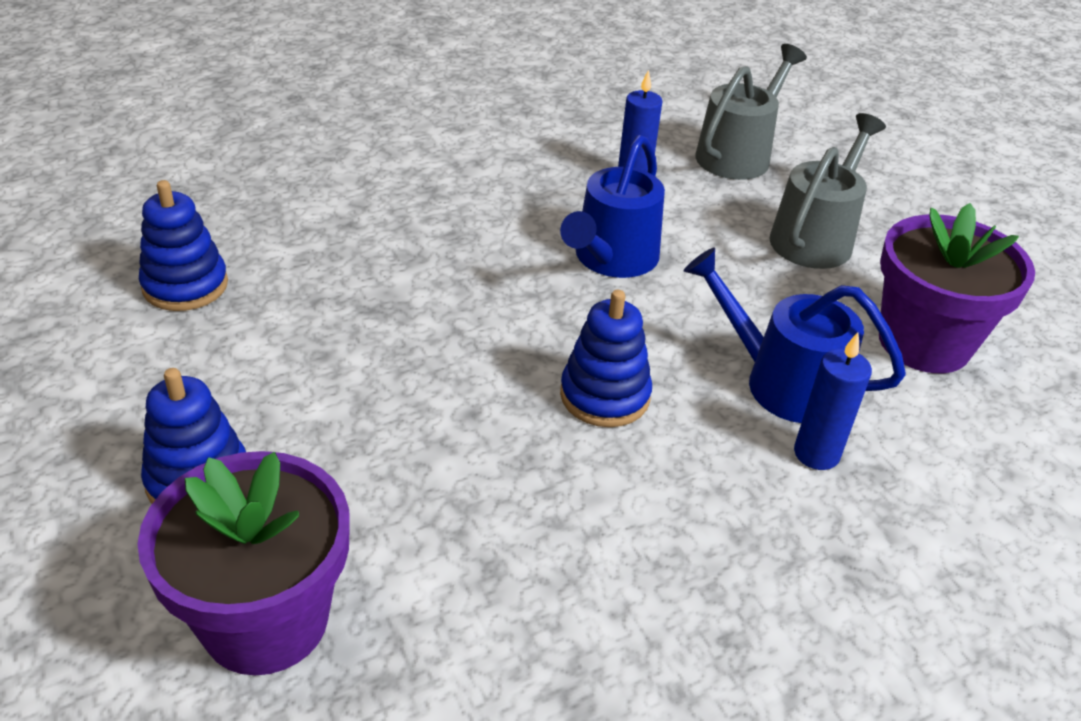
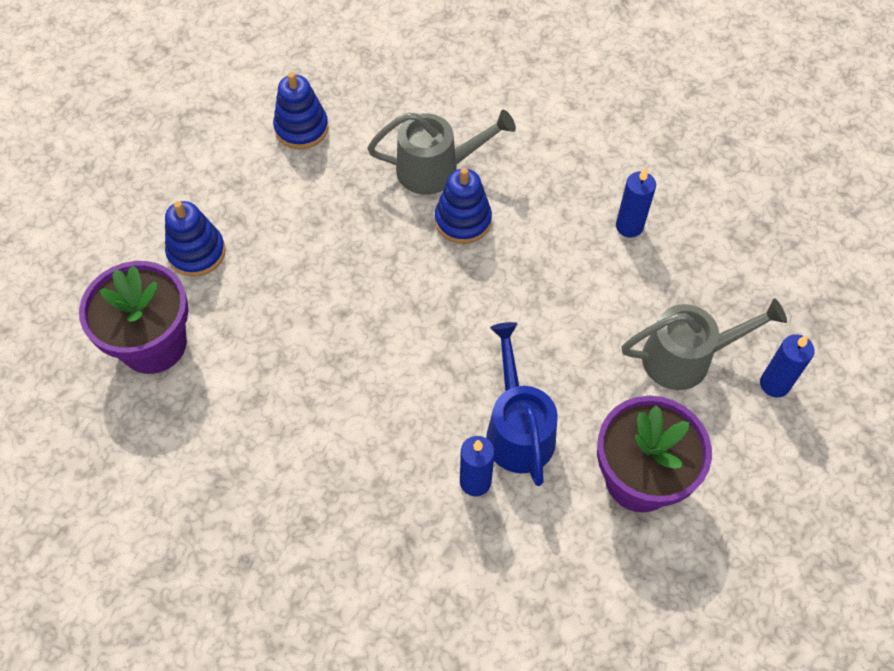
camera: 50 degrees right, 20 degrees up
(604, 396) = (416, 358): blue stacking toy -> blue stacking toy (463, 220)
(611, 259) = (534, 275): blue watering can -> none
(738, 154) = (732, 256): grey watering can -> grey watering can (437, 169)
(896, 213) = (774, 384): none -> blue candle

